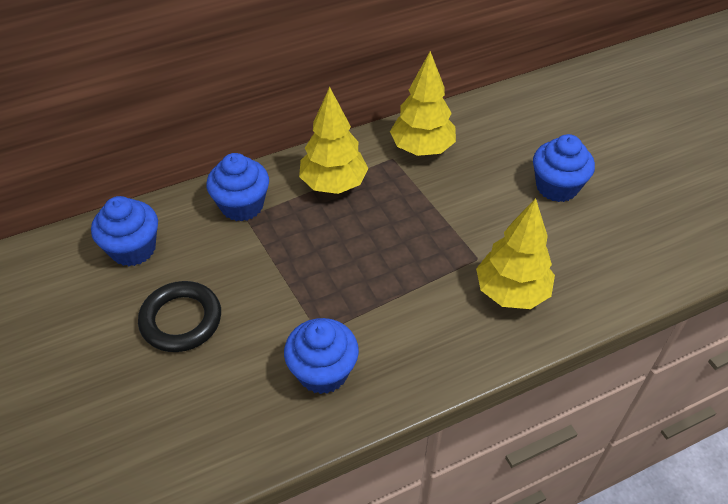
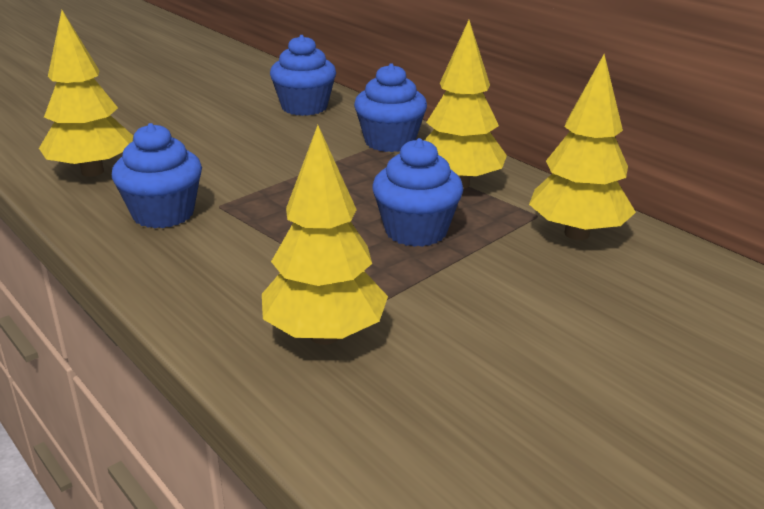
camera: 75 degrees right, 20 degrees down
(181, 320) = (222, 139): black ring -> none
(214, 428) = (92, 172): none -> yellow tree
(557, 187) = (594, 367): blue cupcake -> blue cupcake (416, 231)

